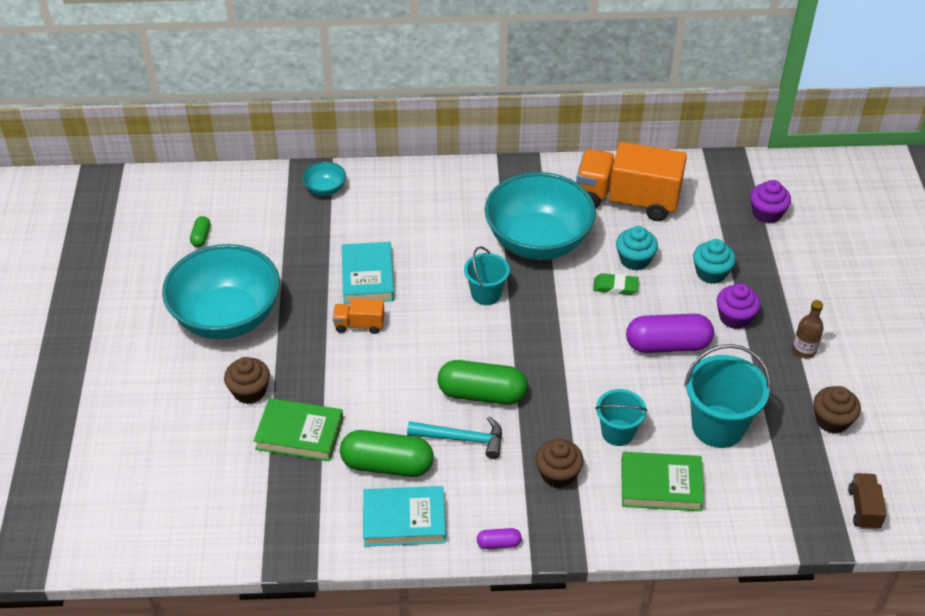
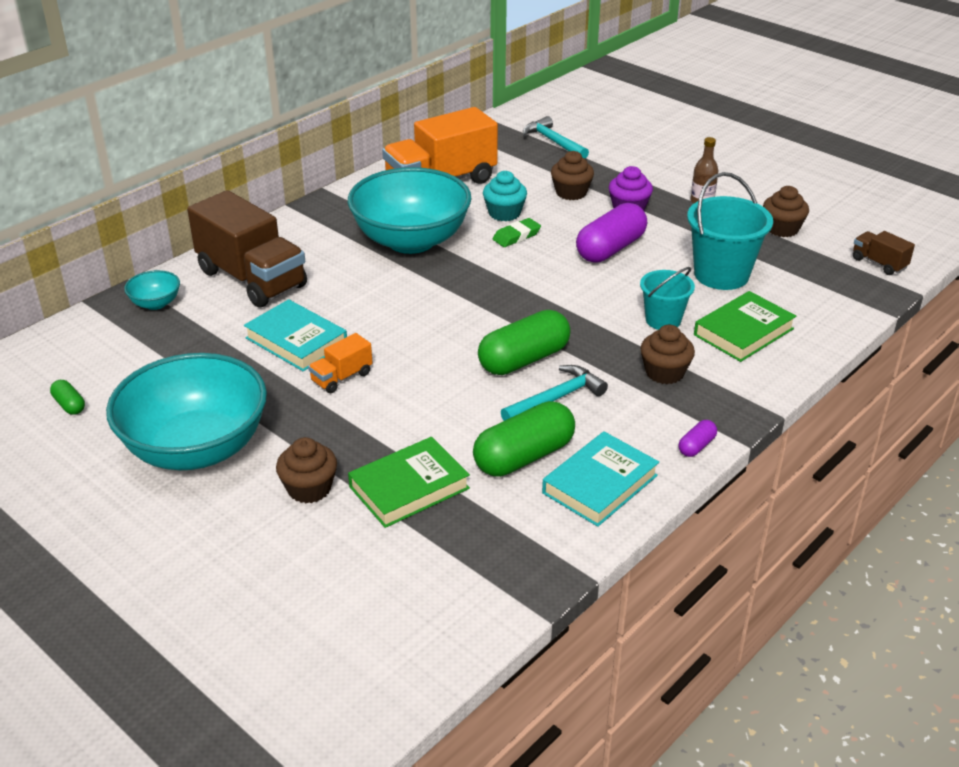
camera: 45 degrees left, 10 degrees down
(400, 207) = (252, 279): none -> brown truck
(486, 294) = (422, 295): turquoise bucket -> none
(711, 273) = (571, 192): turquoise cupcake -> brown cupcake
(767, 213) = (553, 142): purple cupcake -> turquoise hammer

